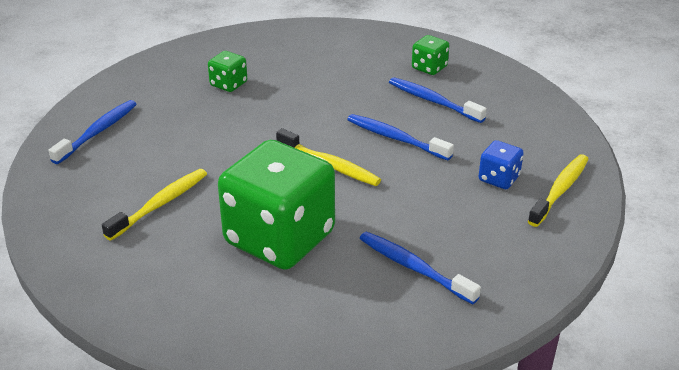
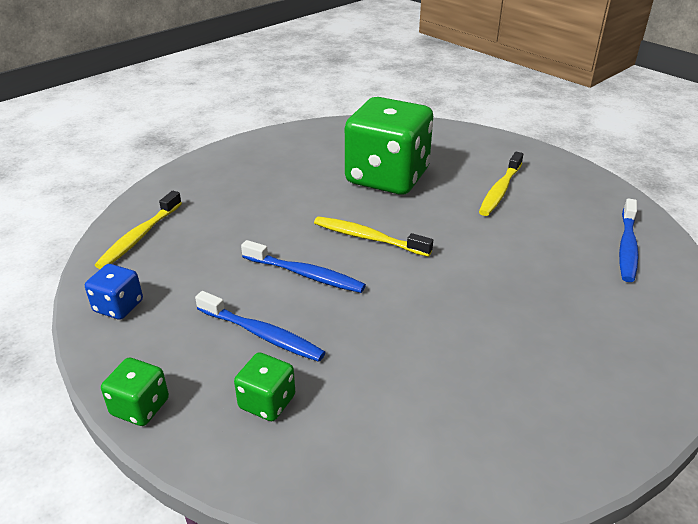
camera: 170 degrees right, 0 degrees up
(228, 84) = (542, 330): green dice -> green dice (140, 407)
(414, 267) = (279, 169): blue toothbrush -> none
(499, 178) = (197, 242): blue dice -> blue dice (118, 306)

